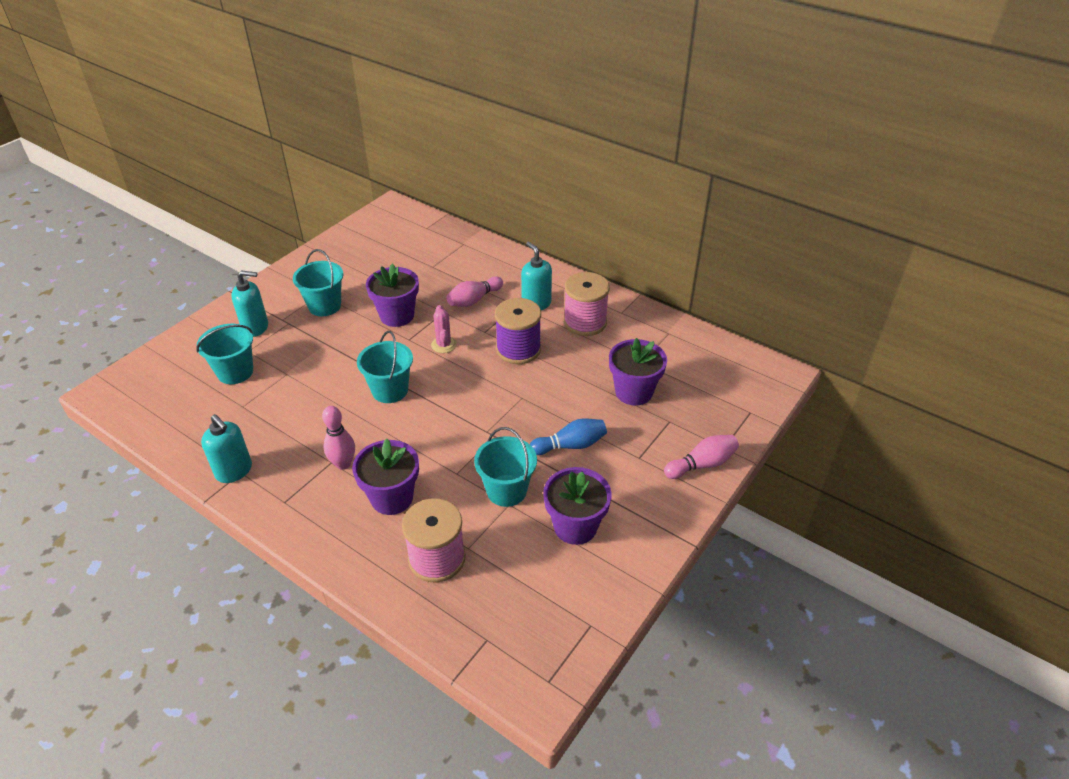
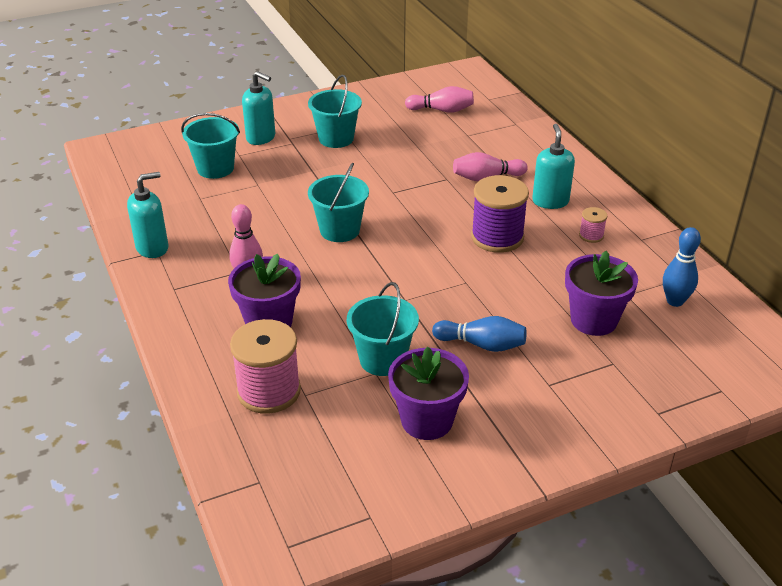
camera: 30 degrees right, 5 degrees down
(234, 471) = (152, 248): turquoise soap dispenser -> turquoise soap dispenser turned 105 degrees counterclockwise
(397, 316) = (397, 168): purple flower pot -> none
(444, 345) = (423, 208): pink cactus -> none
(585, 322) = (591, 235): pink spool -> pink spool, size x0.47
(676, 354) = (675, 301): none -> blue bowling pin
(702, 464) = (617, 419): pink bowling pin -> pink bowling pin (442, 110)

